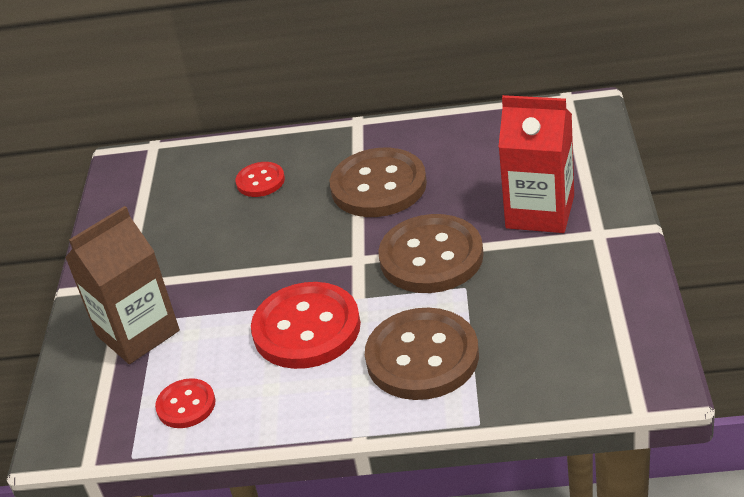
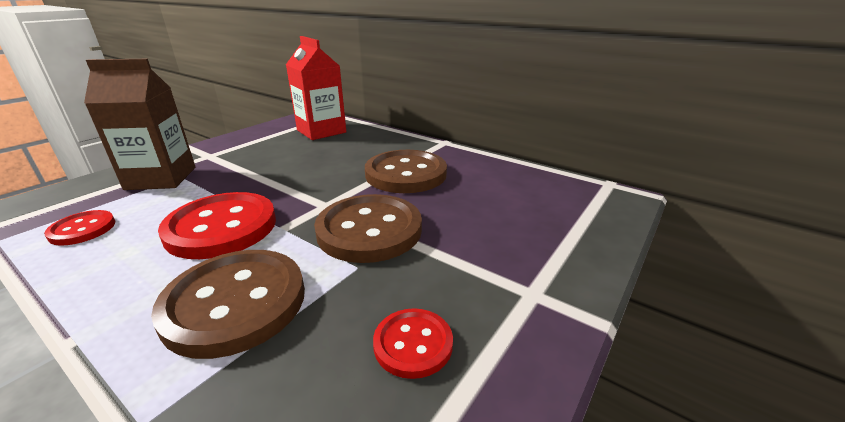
camera: 30 degrees right, 10 degrees down
(260, 181) = (350, 145): red button -> red button (413, 344)
(540, 212) = (497, 245): red carton -> red carton (321, 131)

